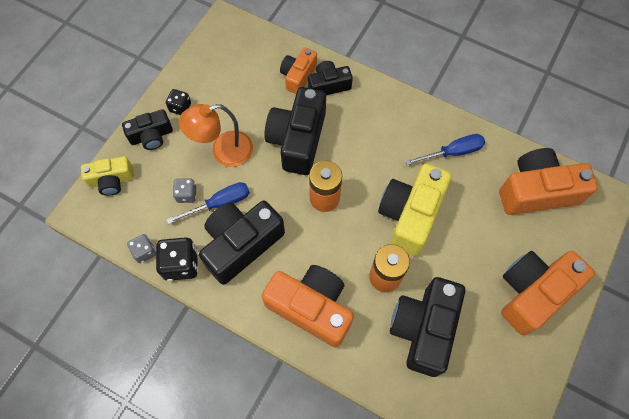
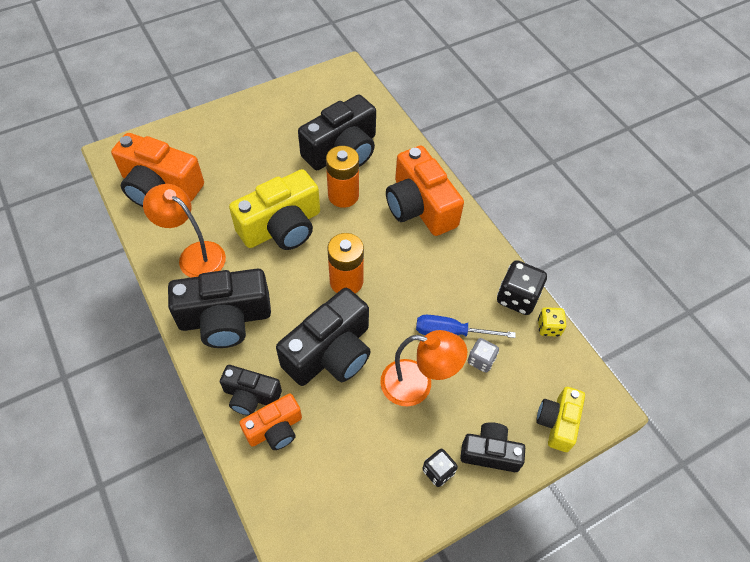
camera: 150 degrees left, 10 degrees down
(112, 180) = (557, 422): yellow camera -> yellow camera turned 90 degrees counterclockwise
(144, 252) = (548, 327): grey dice -> yellow dice
(241, 244) = (451, 284): black camera -> black camera (225, 318)
(452, 152) = (194, 255): blue screwdriver -> orange lamp
(533, 293) = (241, 129): orange camera -> none

